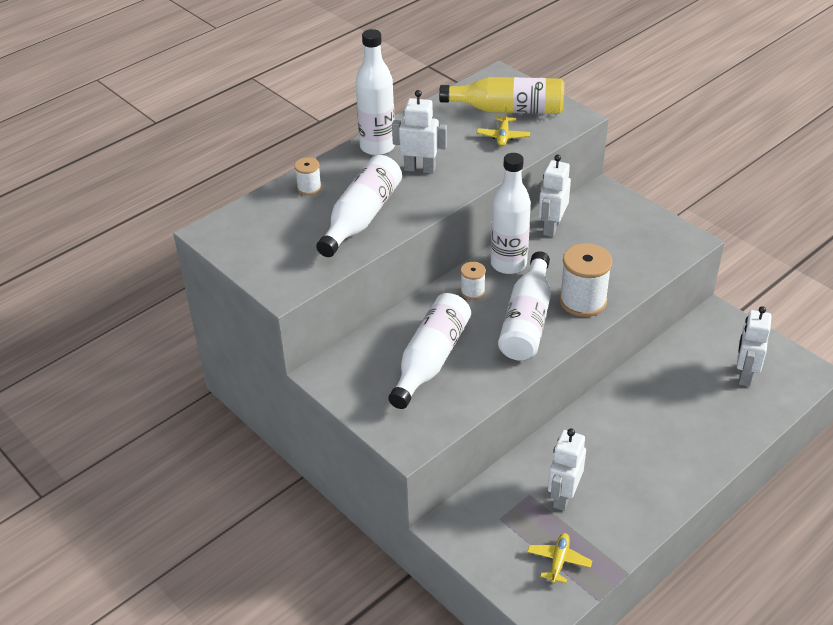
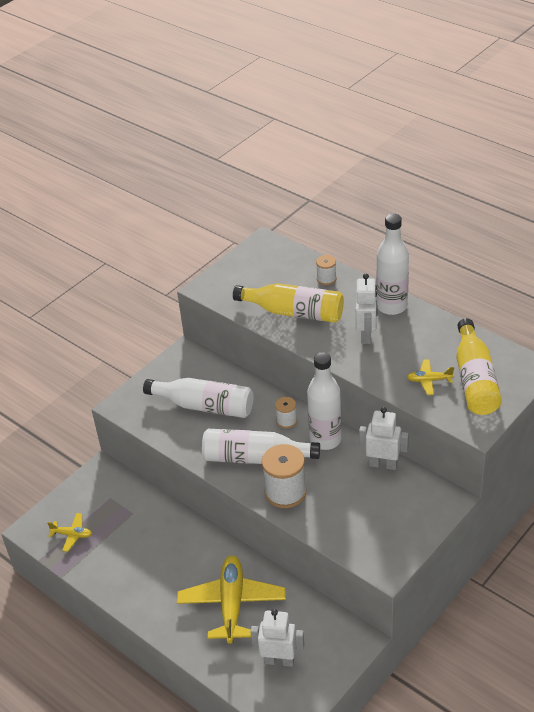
camera: 85 degrees right, 0 degrees up
(361, 217) = (294, 312): white bottle -> yellow bottle
(563, 496) = (131, 533): white robot -> none
(673, 407) = (232, 604): none -> yellow plane

